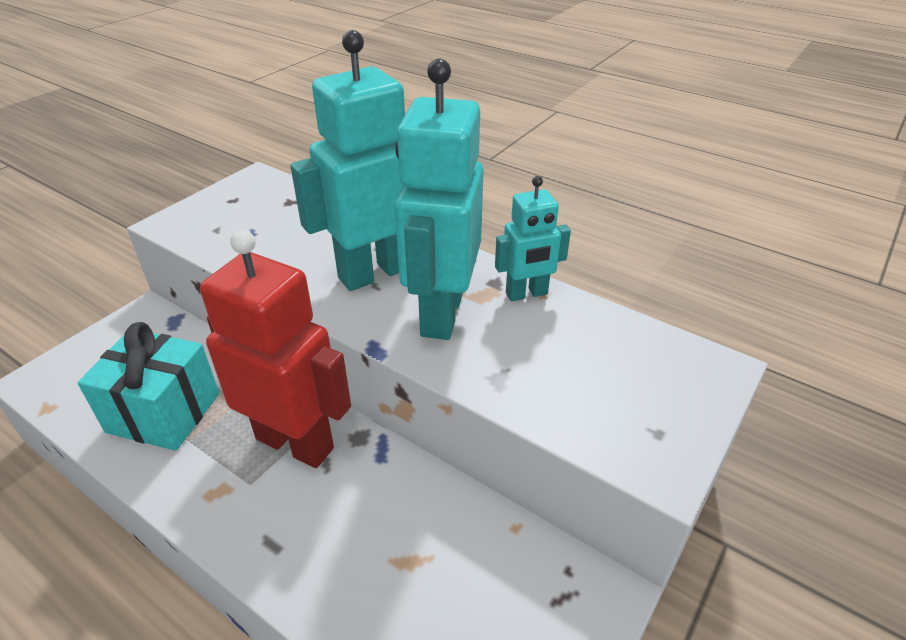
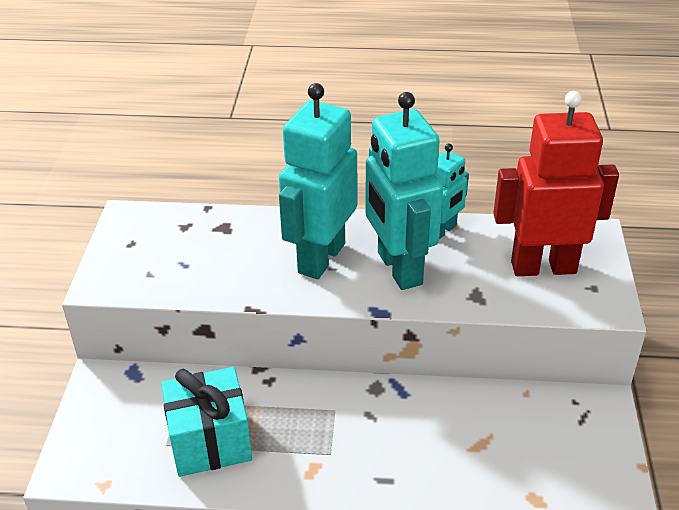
camera: 30 degrees left, 0 degrees up
(295, 443) = (335, 413): red robot -> red robot (543, 267)

